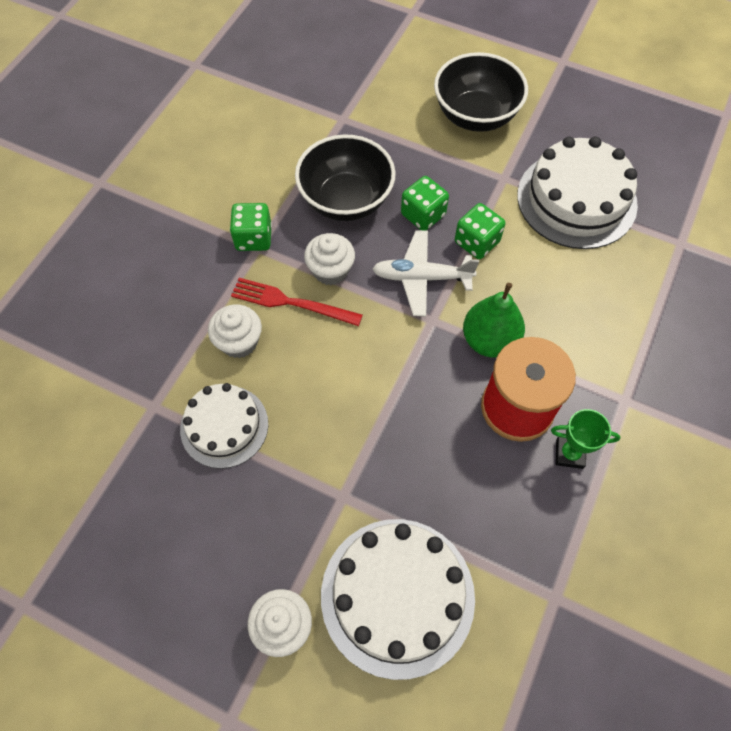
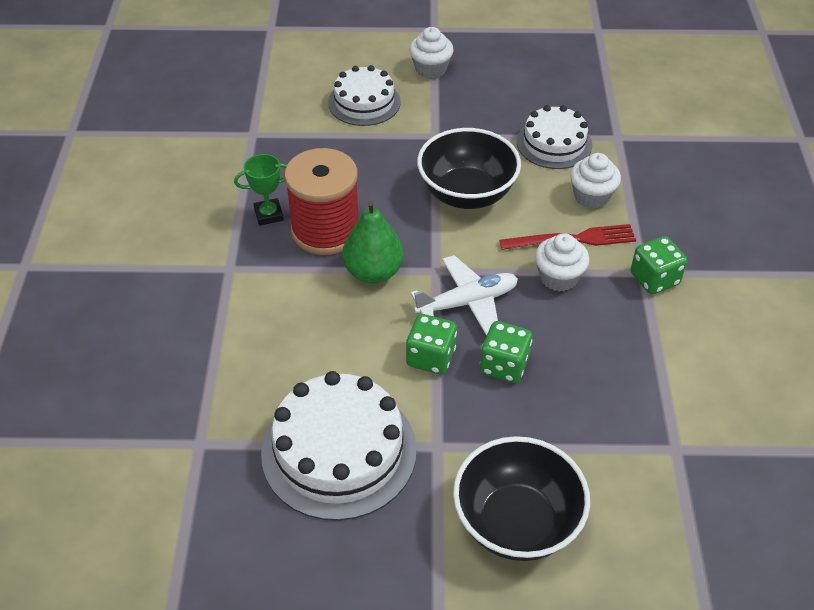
camera: 155 degrees right, 15 degrees down
(346, 200) = (595, 350): black bowl -> black bowl (467, 194)
(397, 596) = (364, 102): white cake -> white cake, size x0.63

